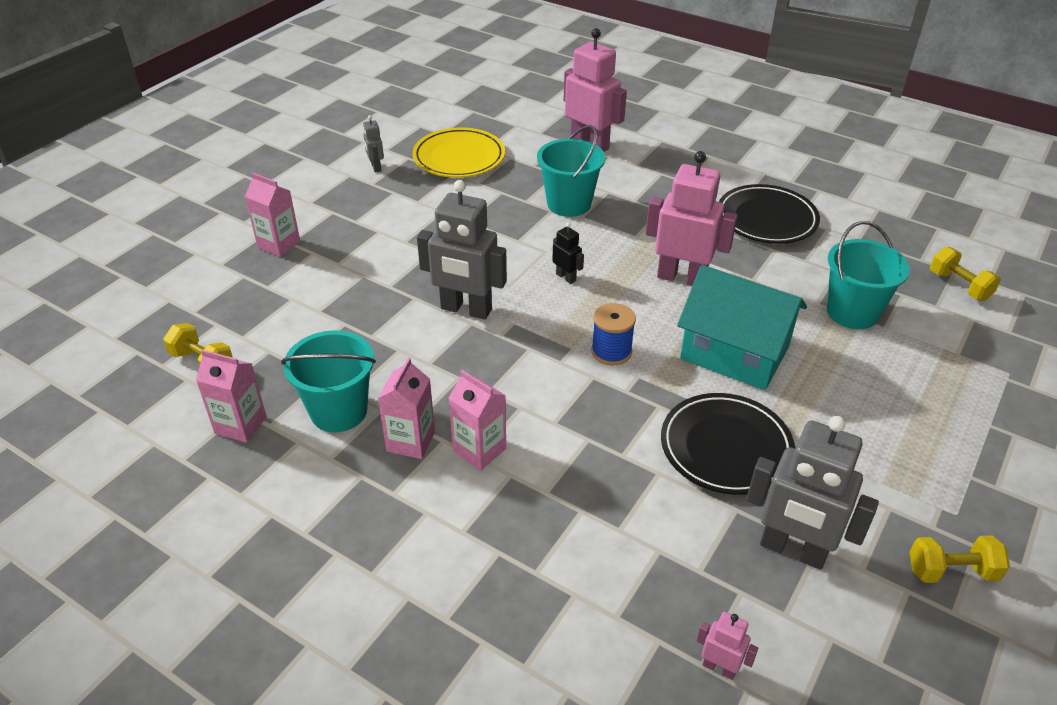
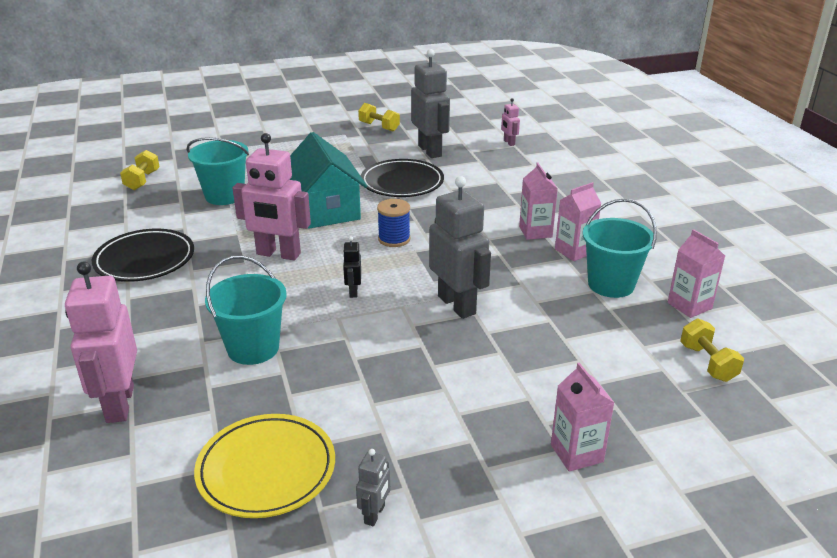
camera: 140 degrees left, 10 degrees down
(681, 278) = (278, 254): pink robot -> pink robot turned 45 degrees counterclockwise

